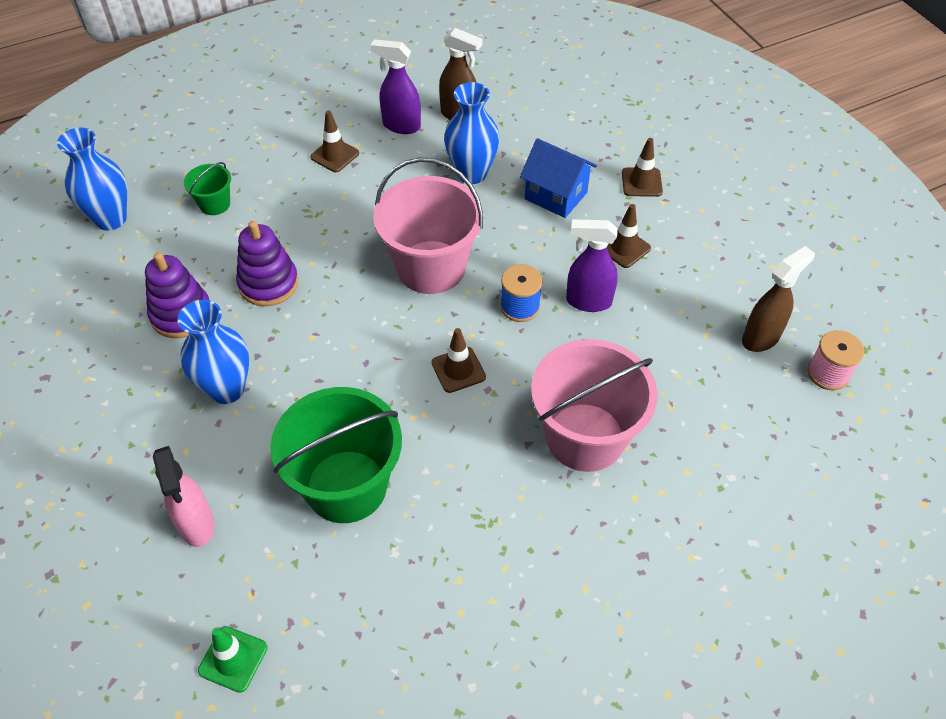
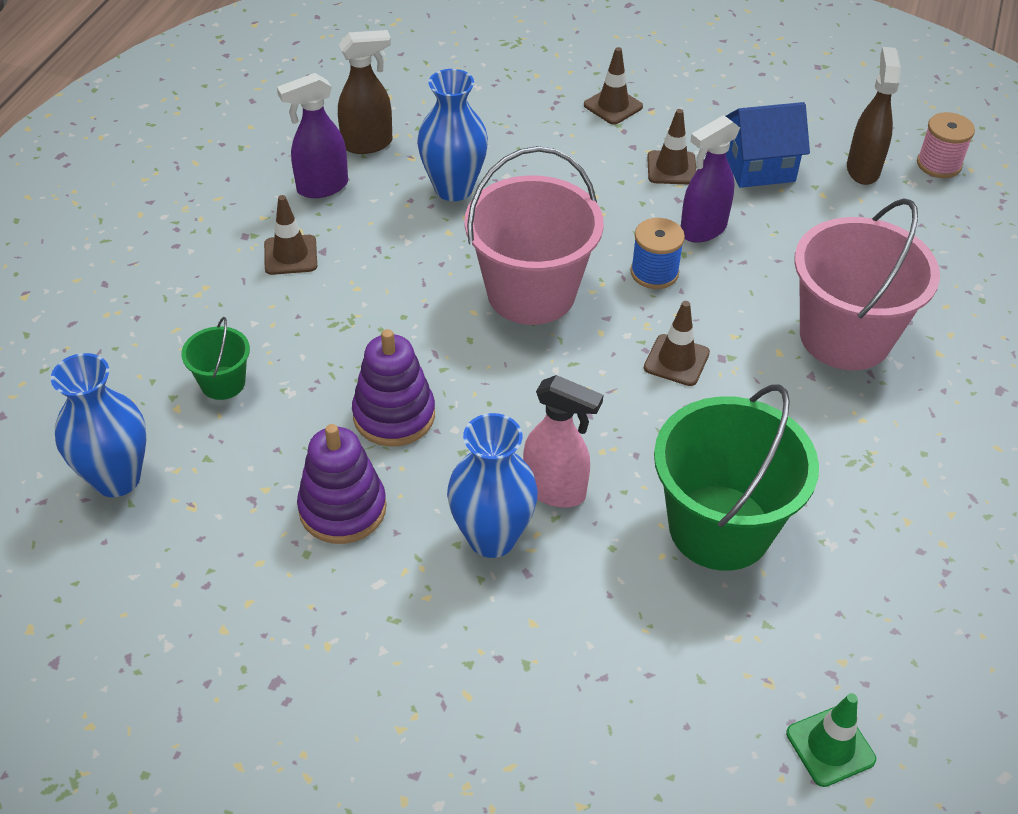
camera: 45 degrees left, 5 degrees down
(197, 525) = (638, 673): pink spray bottle -> pink spray bottle (555, 491)
(555, 195) = (556, 161): blue house -> blue house (759, 168)

